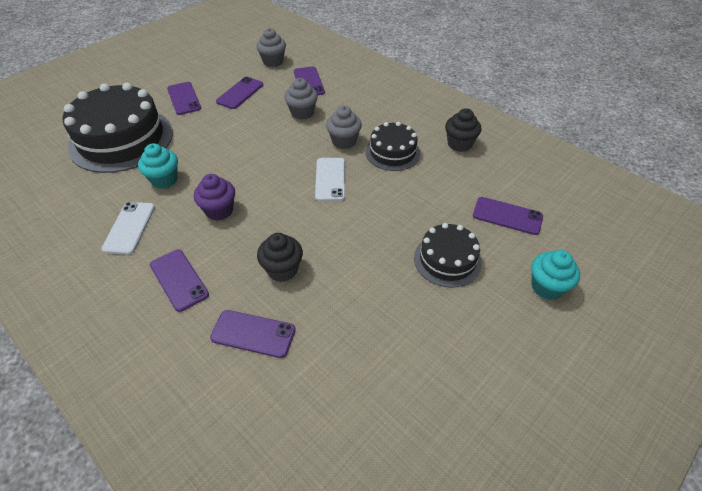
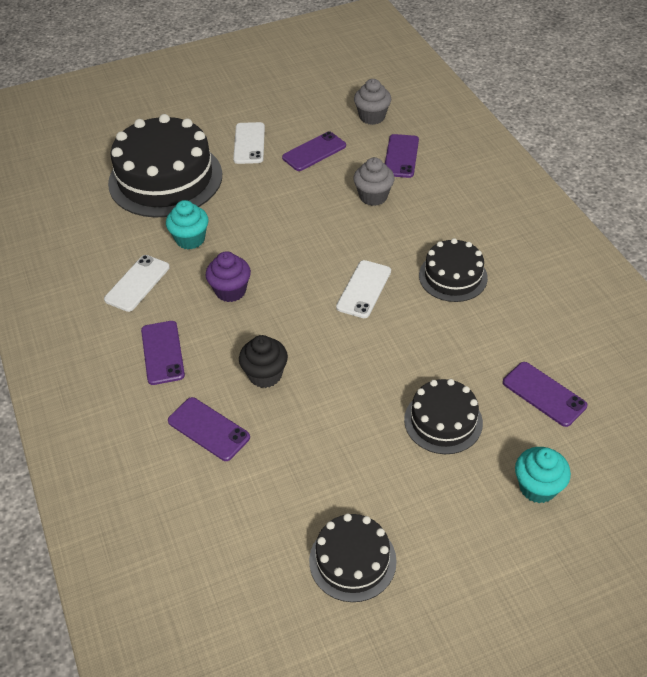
camera: 25 degrees right, 0 degrees up
(184, 98) = (249, 143): purple phone -> white phone
(344, 141) = (403, 246): grey cupcake -> none
(442, 406) = (352, 560): none -> black cake
(459, 144) = (541, 289): black cupcake -> none

